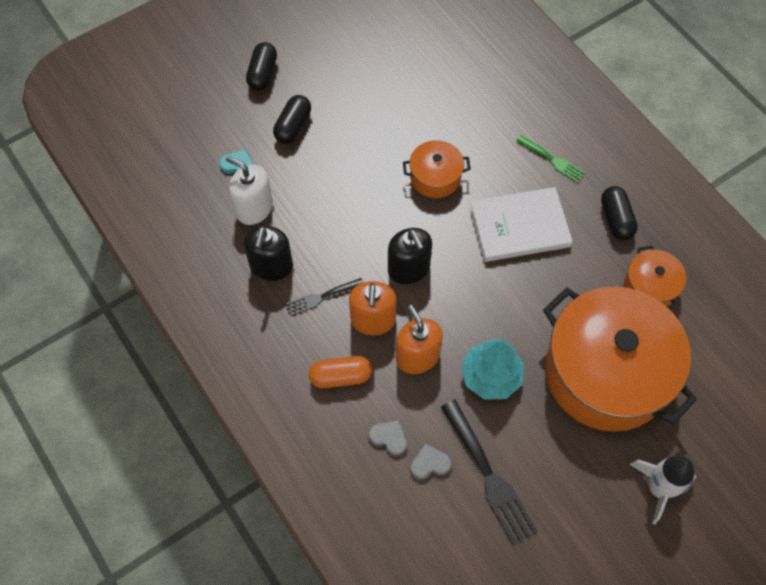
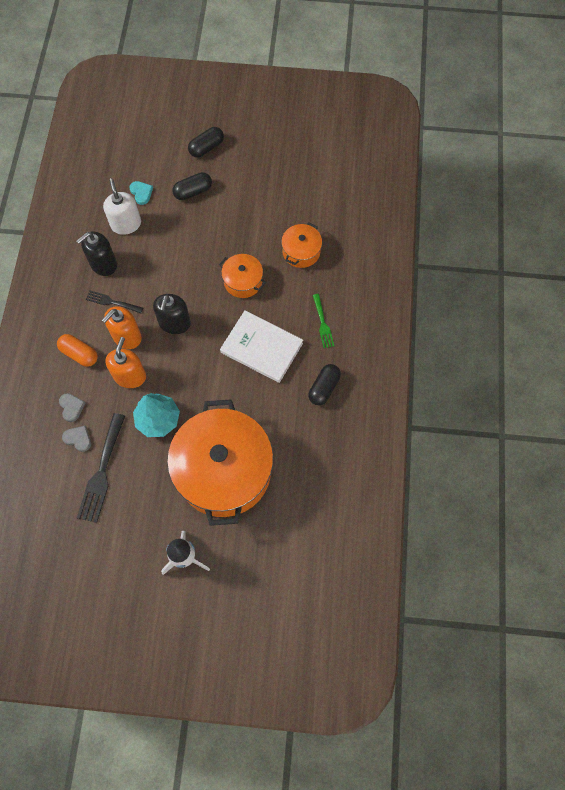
camera: 40 degrees right, 5 degrees up
(650, 287) = (301, 443): orange pot -> orange pot (301, 252)

